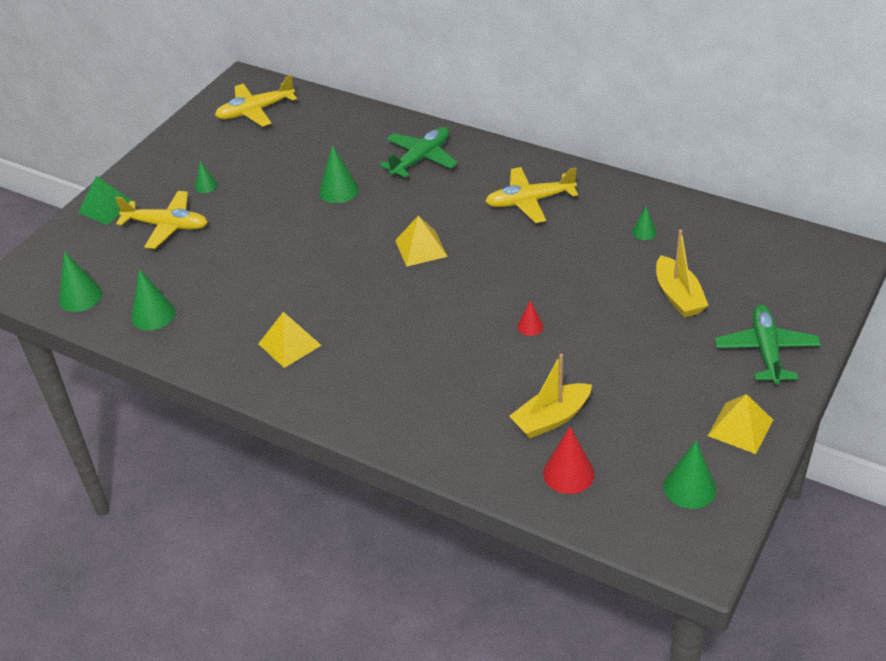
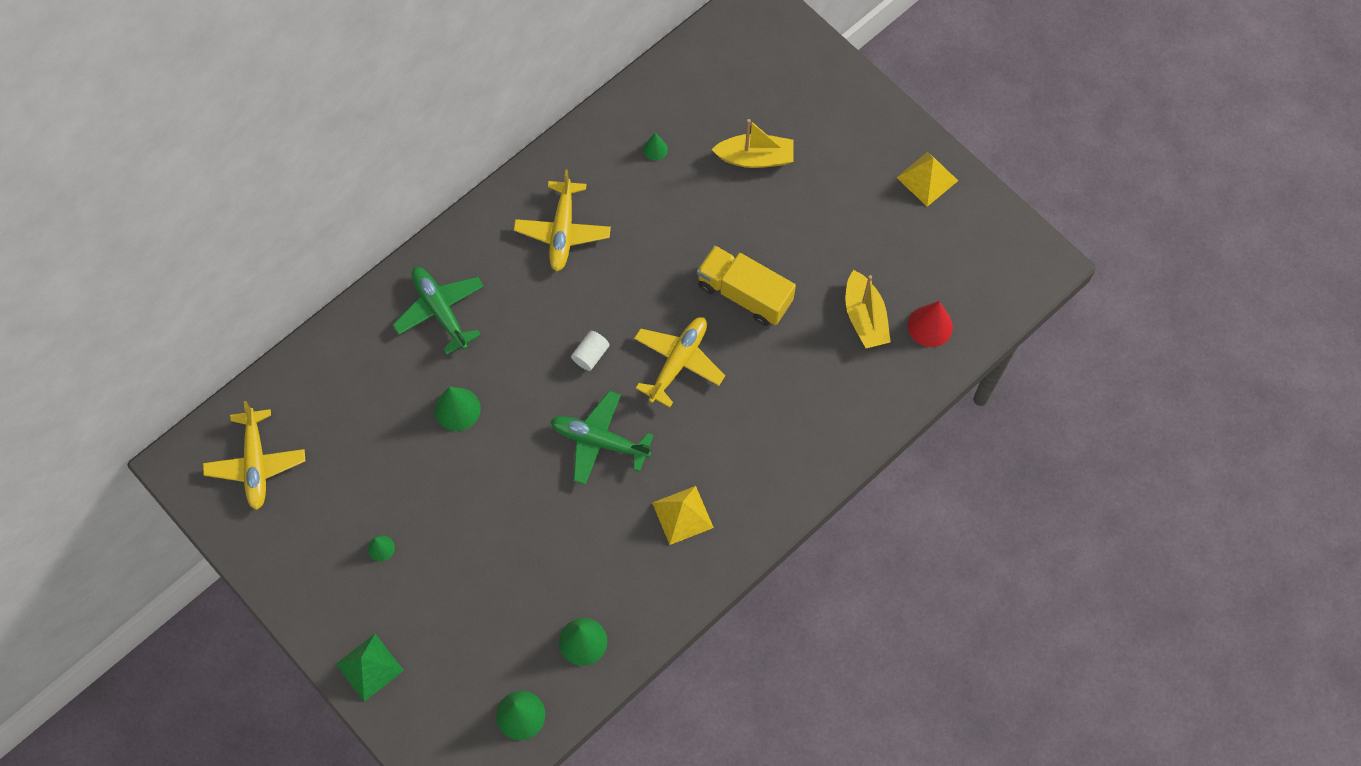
camera: 75 degrees left, 25 degrees up
(167, 226) = (437, 603): yellow plane -> yellow plane (678, 362)
(421, 248) = (590, 355): yellow pyramid -> white cylinder
(530, 326) = (744, 294): red cone -> yellow truck
(689, 487) = (975, 242): green cone -> none
(766, 350) = (849, 120): green plane -> green plane (599, 441)

